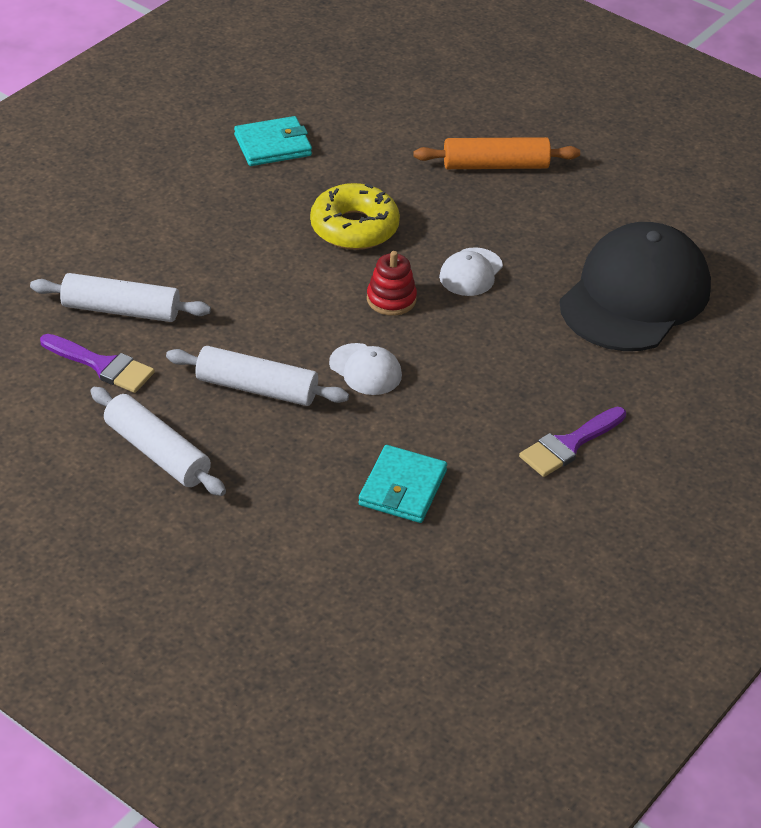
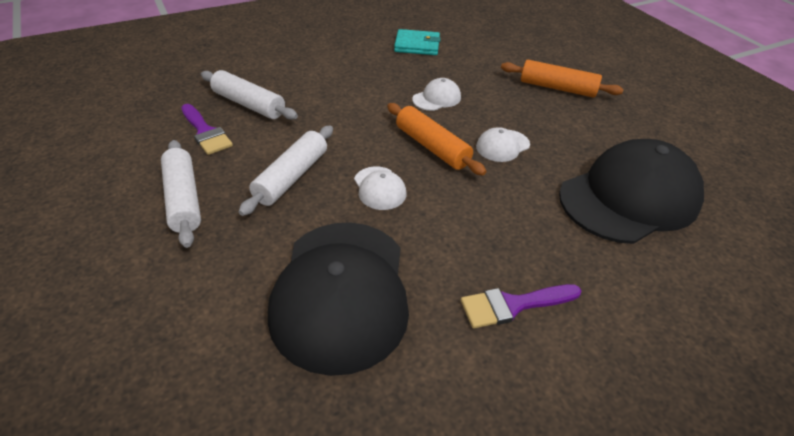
camera: 25 degrees right, 0 degrees up
(256, 388) = (291, 177): white rolling pin -> white rolling pin turned 75 degrees clockwise
(354, 227) = (436, 98): yellow donut -> white cap
(391, 299) = (432, 147): red stacking toy -> orange rolling pin
(402, 488) = (341, 293): turquoise wallet -> black cap

